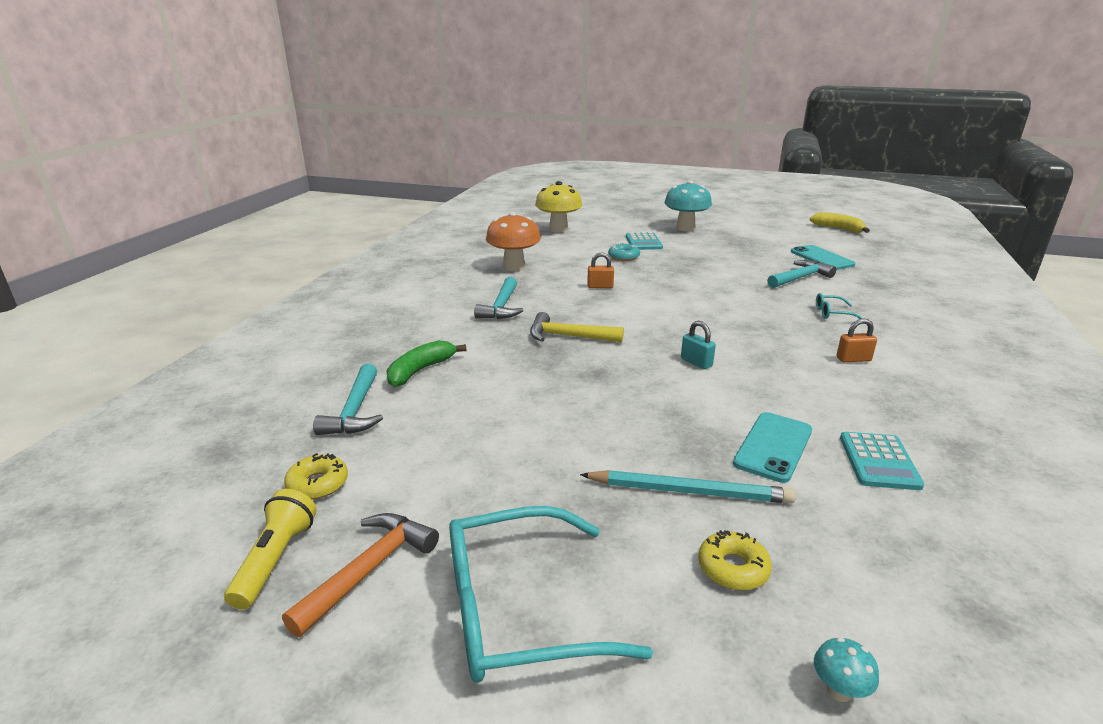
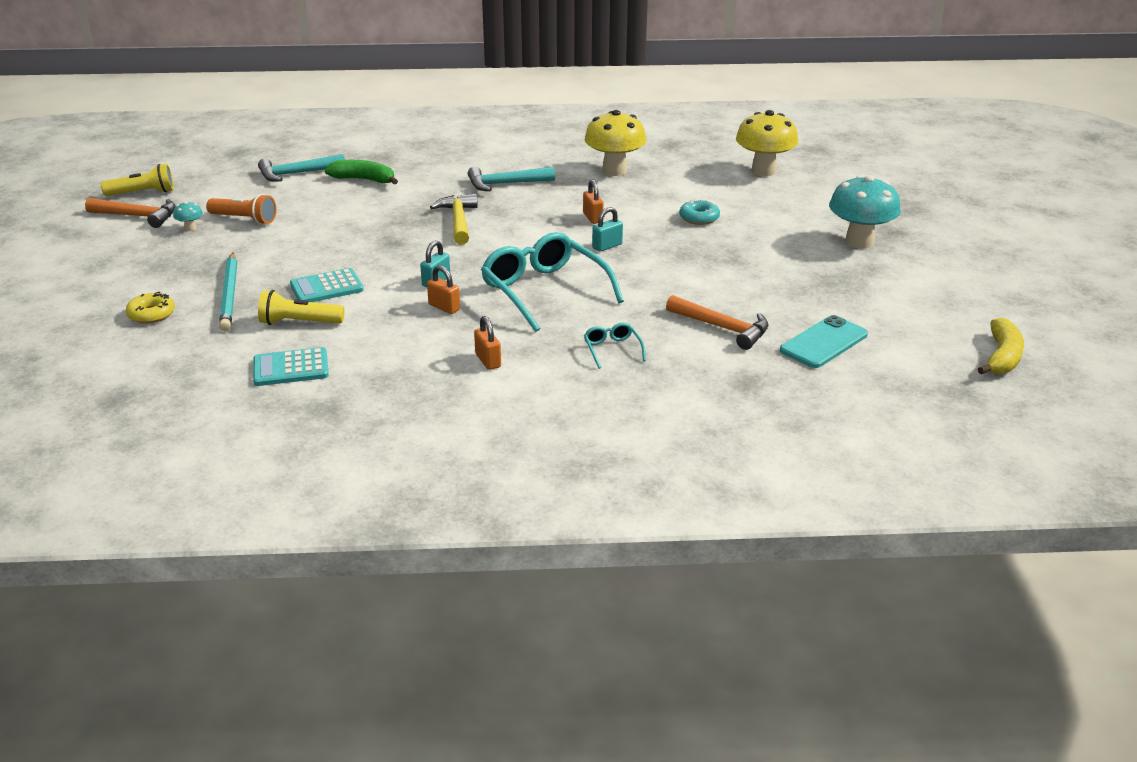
camera: 70 degrees right, 5 degrees up
(318, 484) = (210, 185): yellow donut -> none
(466, 462) = (244, 219): none -> orange flashlight
(514, 267) = (614, 171): orange mushroom -> yellow mushroom
(519, 610) = (111, 258): turquoise glasses -> turquoise glasses (544, 291)
(643, 242) = (767, 222): turquoise calculator -> turquoise calculator (326, 287)
(656, 289) = (607, 246): none -> turquoise padlock
(751, 365) = (444, 307): none -> orange padlock
(773, 447) = (299, 323): turquoise phone -> yellow flashlight
(800, 278) = (722, 328): turquoise hammer -> orange hammer
(838, 690) = (57, 348): turquoise mushroom -> turquoise mushroom (190, 228)

